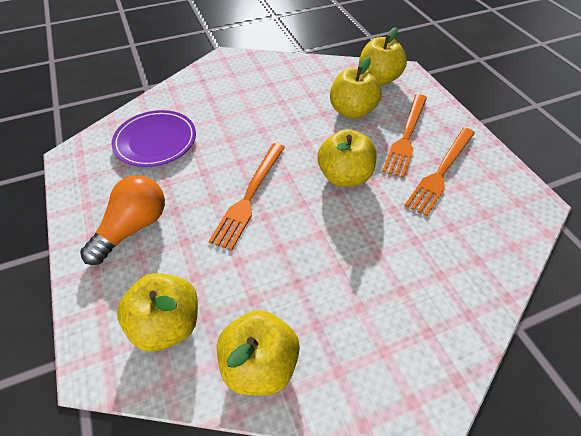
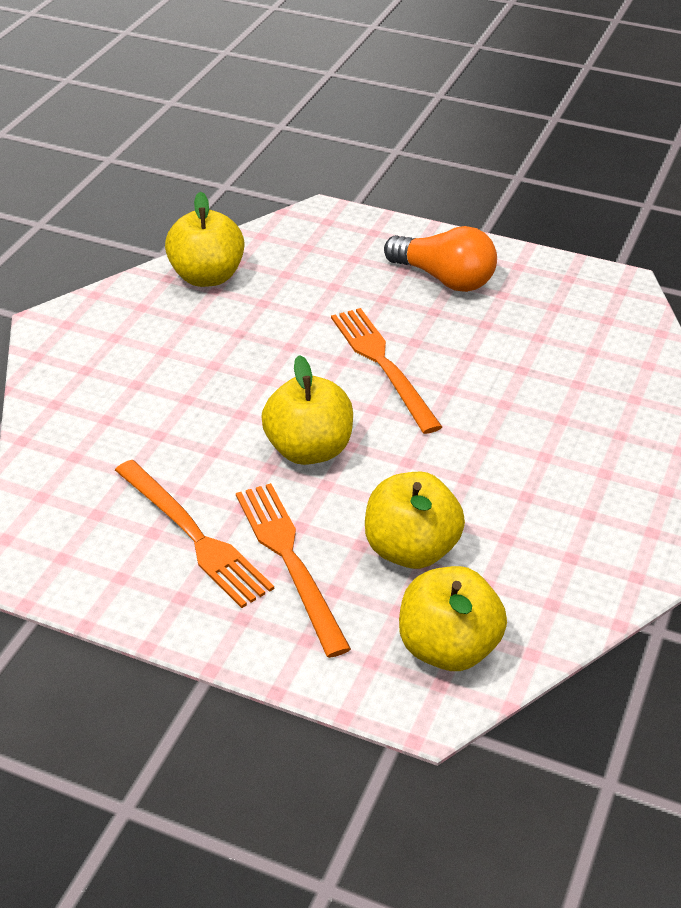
camera: 135 degrees right, 10 degrees down
(133, 227) = (444, 279): orange light bulb -> orange light bulb turned 45 degrees counterclockwise
(156, 141) = (573, 347): purple plate -> none
(167, 324) = (308, 254): yellow apple -> none
(441, 172) = (194, 536): orange fork -> orange fork turned 150 degrees clockwise

